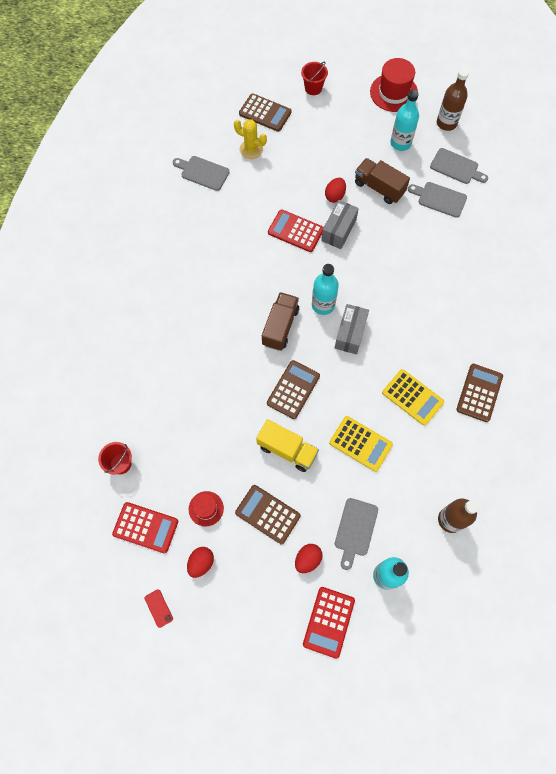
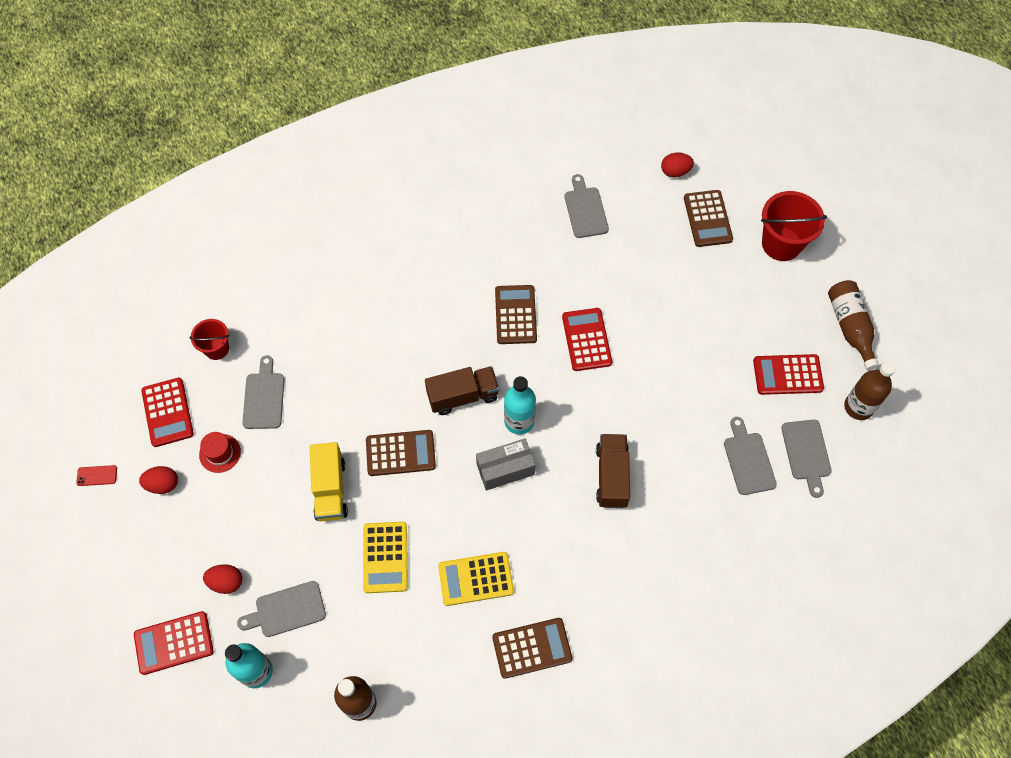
camera: 55 degrees right, 5 degrees down
(158, 608) = (97, 475): red phone -> red phone turned 60 degrees clockwise
(185, 453) = (264, 397): none -> grey cutting board
(251, 149) = (651, 235): yellow cactus -> none
(267, 514) = (250, 514): brown calculator -> brown calculator (515, 315)
(313, 88) = (781, 244): red bucket -> red bucket, size x1.70
(335, 196) = (661, 350): red egg -> red egg (675, 172)
(338, 230) = (621, 381): grey box -> none
(379, 188) = (709, 388): brown truck -> brown truck (612, 476)
(393, 92) = (850, 327): red hat -> brown bottle
(400, 143) = (787, 375): turquoise bottle -> red calculator
(412, 397) = (476, 579): yellow calculator -> yellow calculator turned 75 degrees clockwise

